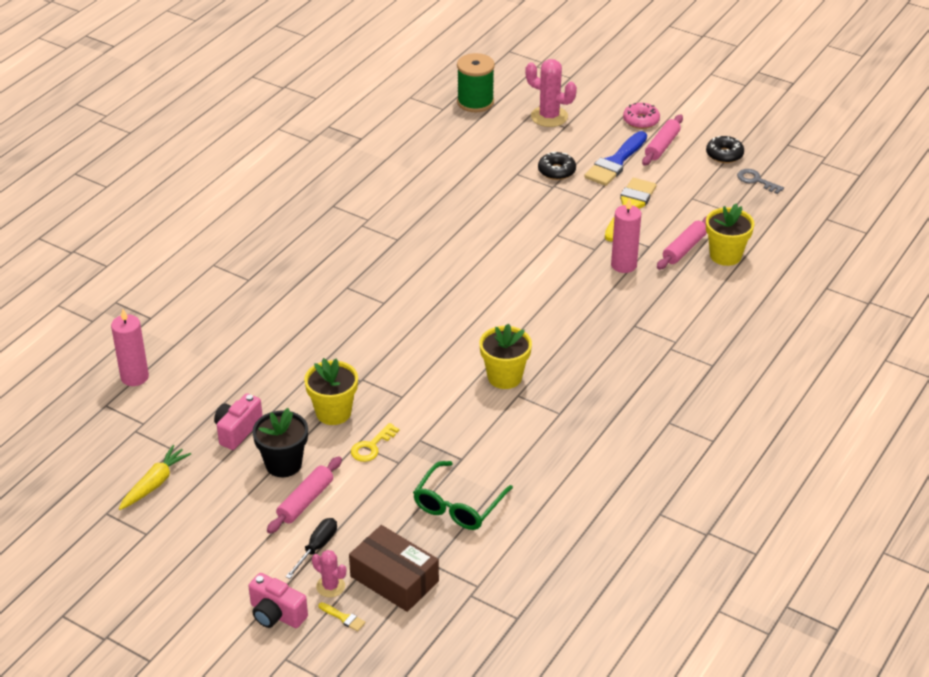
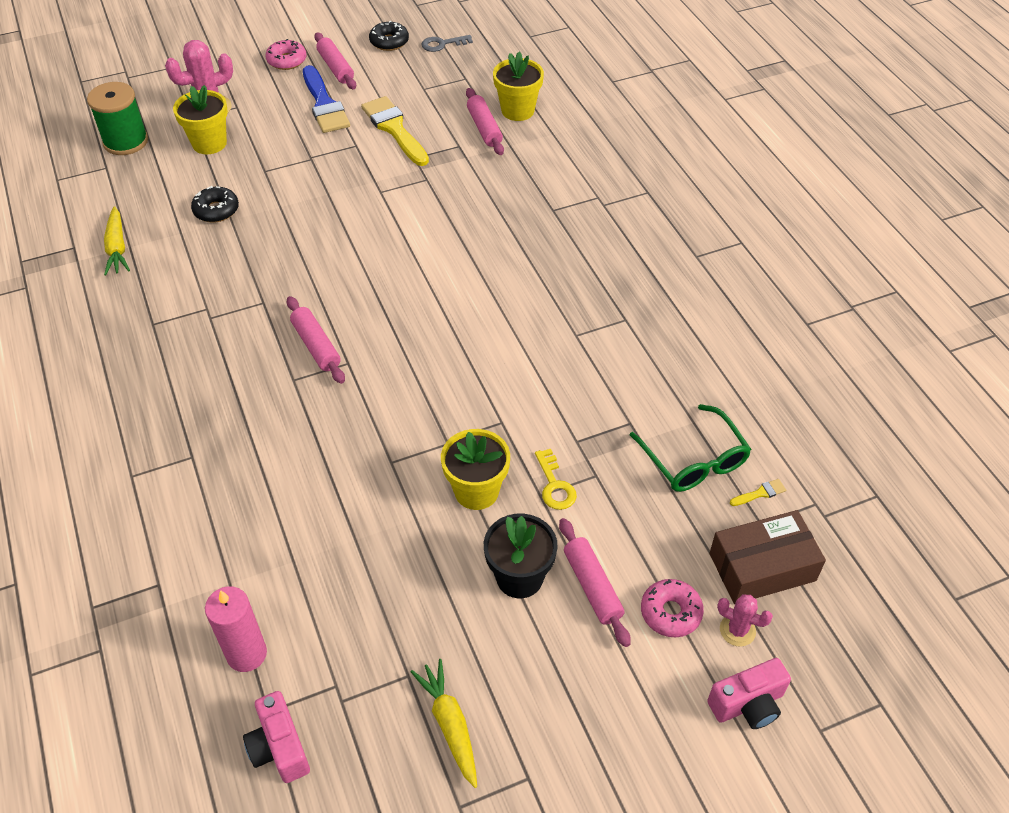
camera: 55 degrees left, 10 degrees up
(237, 431) = (430, 594): pink camera -> pink camera (279, 747)
(317, 547) = (670, 612): black screwdriver -> pink donut
(330, 586) = (737, 630): pink cactus -> pink cactus turned 45 degrees clockwise
(343, 618) = (791, 642): yellow brush -> yellow brush (760, 493)
(379, 155) = (117, 248): none -> yellow carrot
(384, 281) = (316, 346): none -> pink rolling pin
(504, 377) = (542, 331): yellow flower pot -> yellow flower pot (209, 143)
(556, 171) = (292, 145): black donut -> black donut (216, 210)
(623, 265) = (467, 173): pink candle -> none

